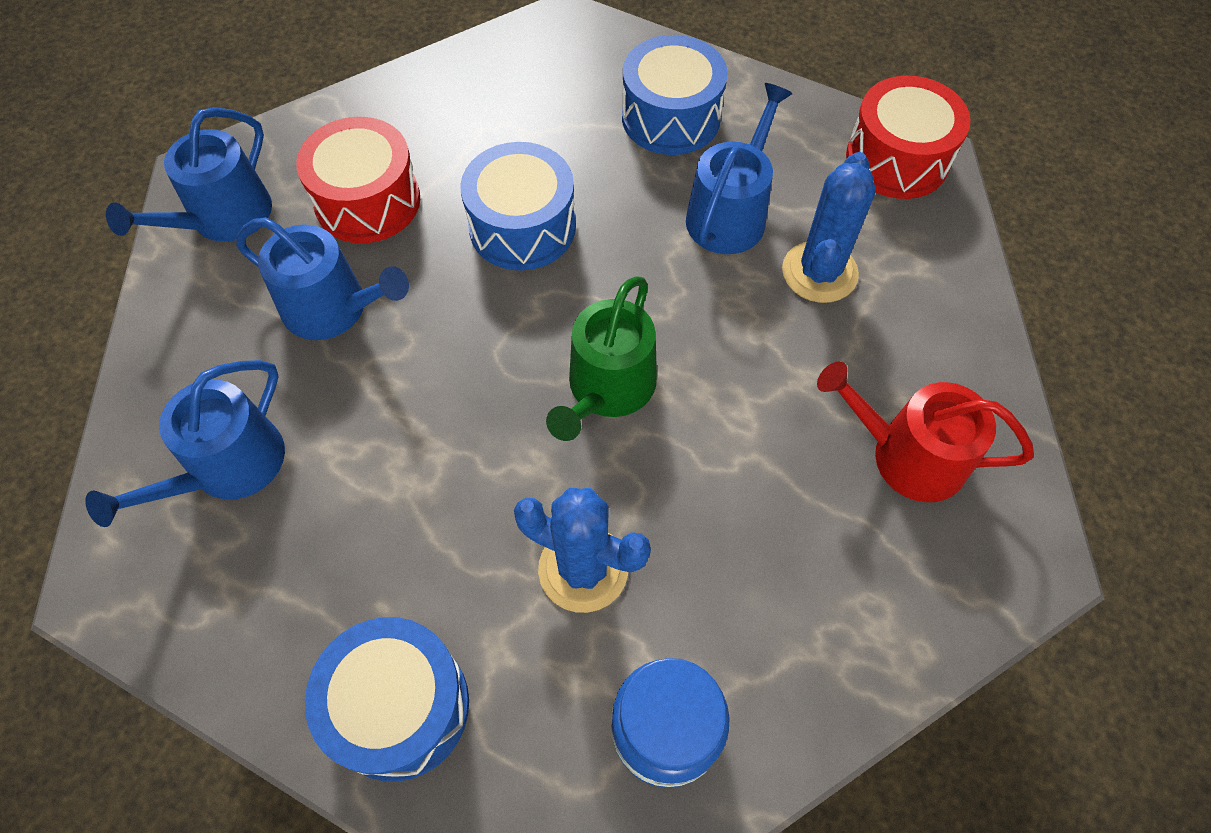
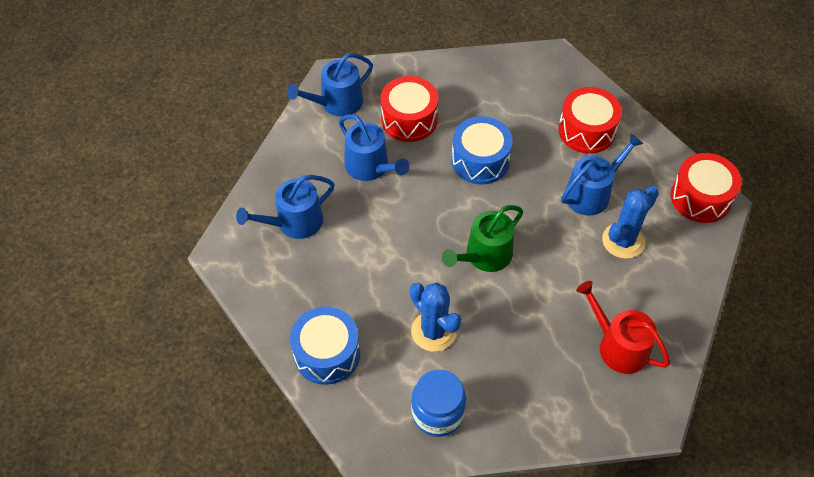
camera: 25 degrees right, 5 degrees down
(671, 117) = (586, 130): blue drum -> red drum

